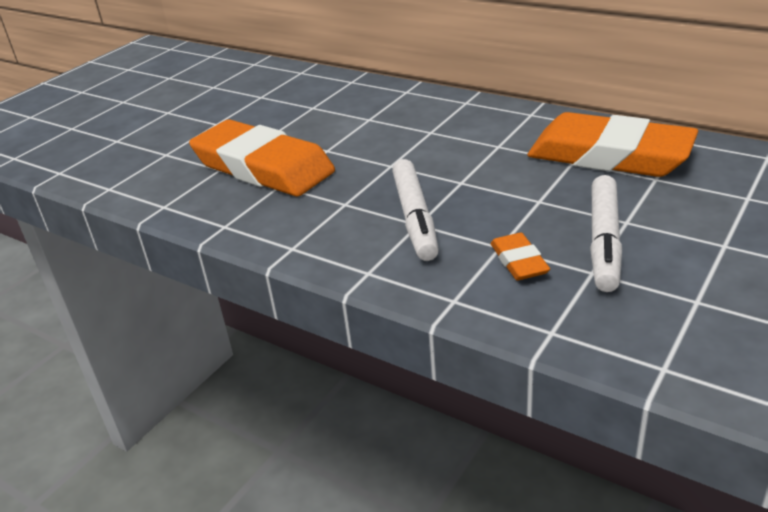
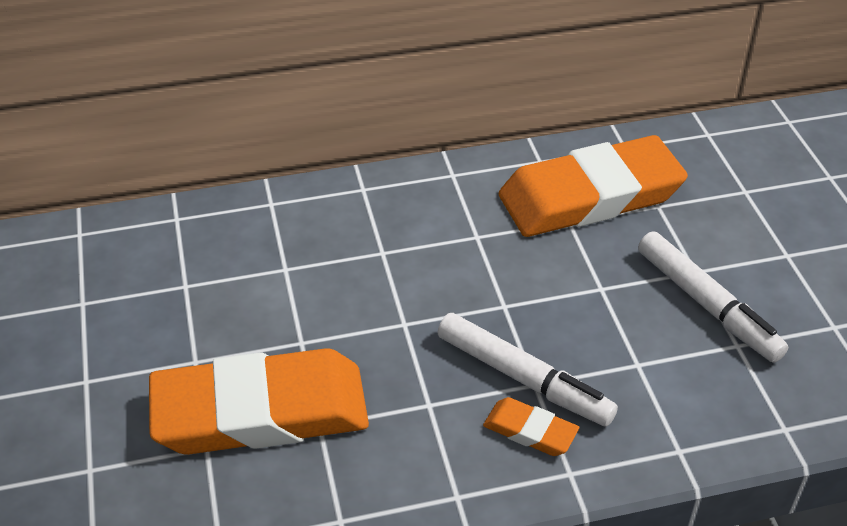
camera: 50 degrees left, 10 degrees up
(519, 261) = (674, 371): orange eraser -> orange eraser (530, 431)

